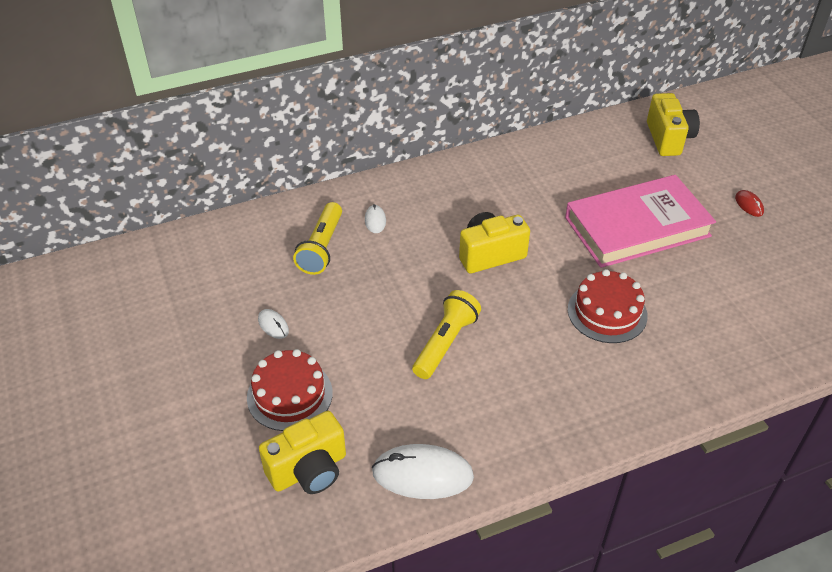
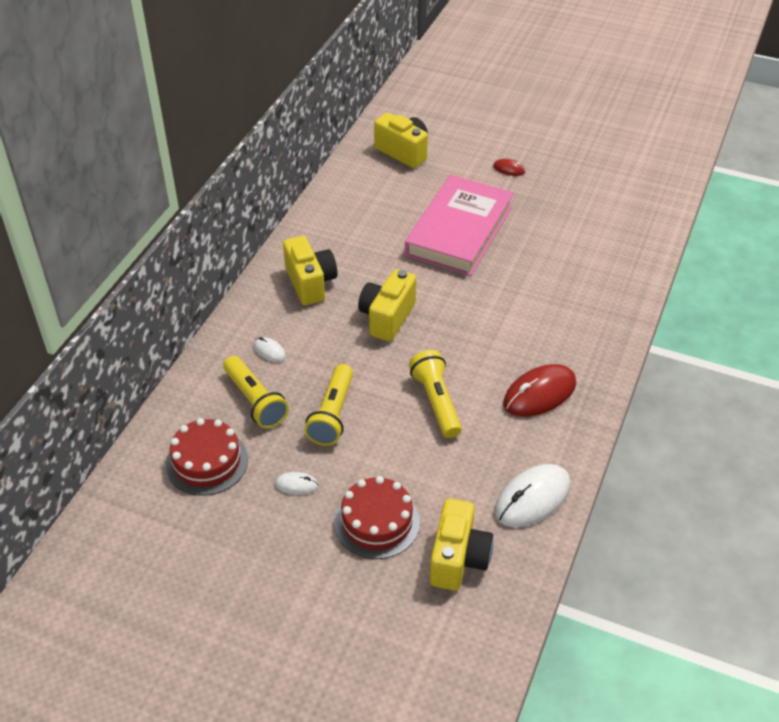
camera: 45 degrees left, 0 degrees up
(359, 295) = (332, 414): none -> yellow flashlight
(465, 192) = (310, 283): none -> yellow camera
(536, 400) = (539, 394): none -> red mouse
(607, 312) = (511, 303): red cake -> red cake (207, 462)

